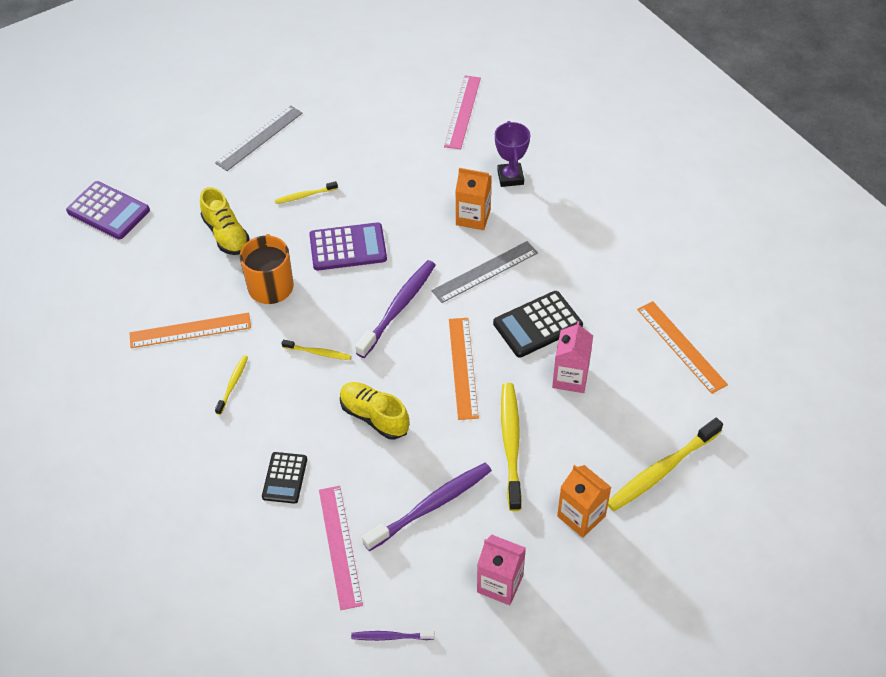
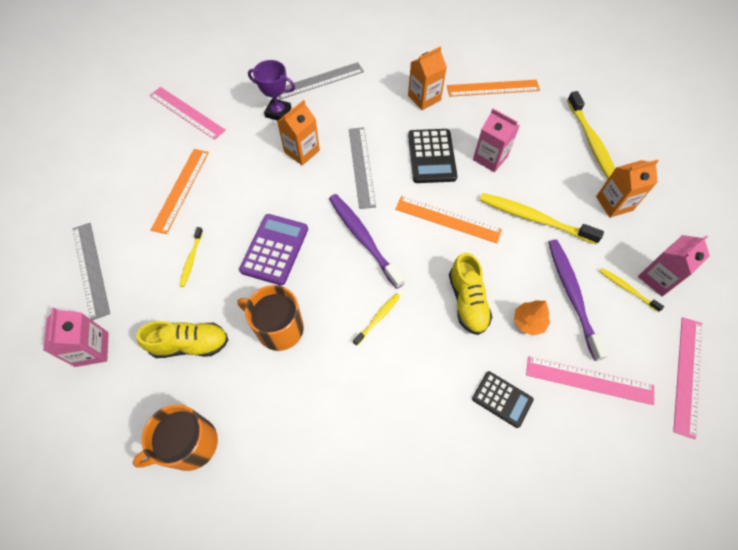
camera: 65 degrees left, 10 degrees up
(108, 211) = (73, 452): purple calculator -> none
(144, 276) = (190, 444): none -> orange mug
(190, 330) = (289, 423): orange ruler -> orange ruler (181, 190)
(191, 177) = (92, 349): none -> pink carton
(233, 384) = (376, 406): yellow toothbrush -> yellow toothbrush (627, 289)
(374, 417) = (467, 301): yellow shoe -> yellow shoe turned 75 degrees counterclockwise
(379, 476) = (528, 322): none -> orange tree
(391, 637) = (688, 375): purple toothbrush -> pink ruler
(577, 190) = (319, 81): none -> grey ruler
(618, 288) = (424, 98): none -> orange carton

